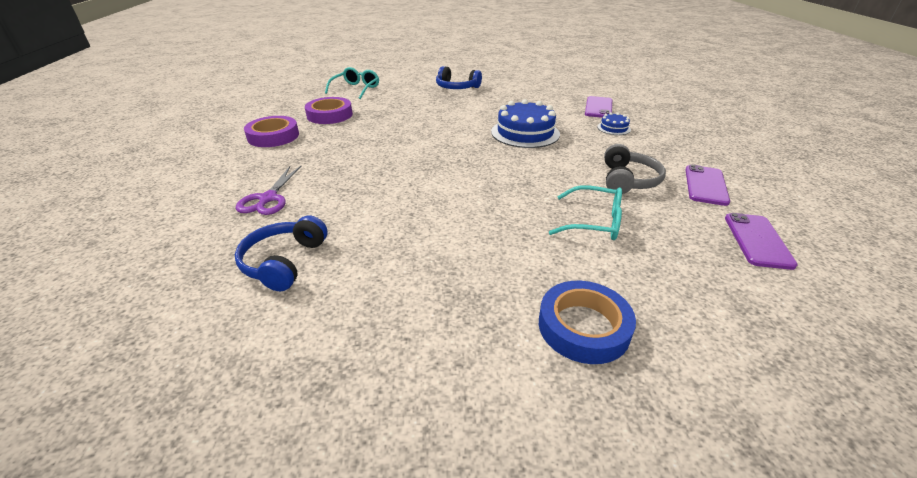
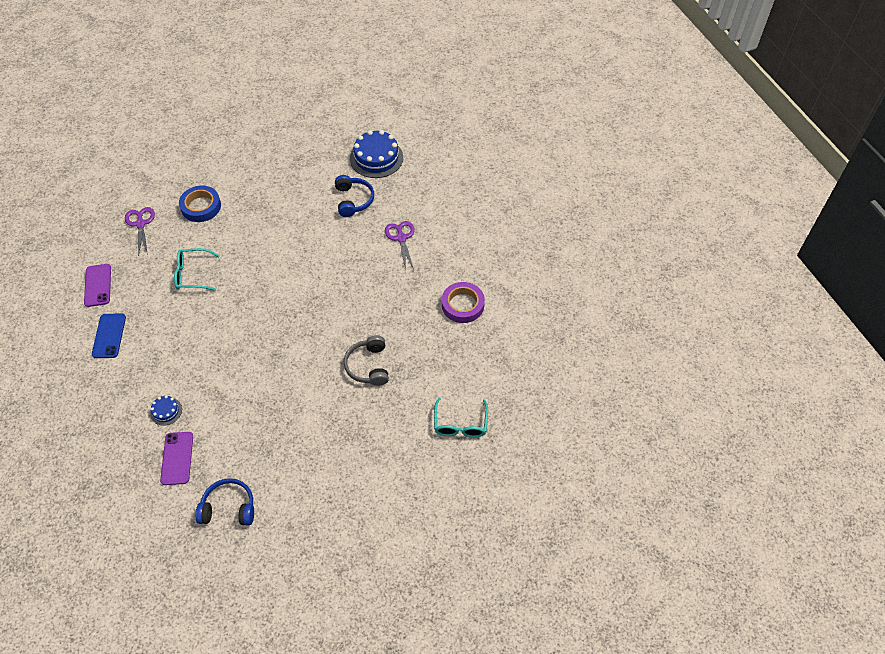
camera: 160 degrees right, 20 degrees up
(329, 115) = (444, 355): purple tape -> none
(456, 87) = (347, 467): blue headphones -> blue headphones (229, 507)
(525, 133) = (249, 376): blue cake -> blue cake (376, 158)
(628, 180) = (165, 326): grey headphones -> grey headphones (368, 366)
(705, 185) = (109, 336): purple phone -> blue phone
(719, 324) = (140, 224): none -> purple scissors

